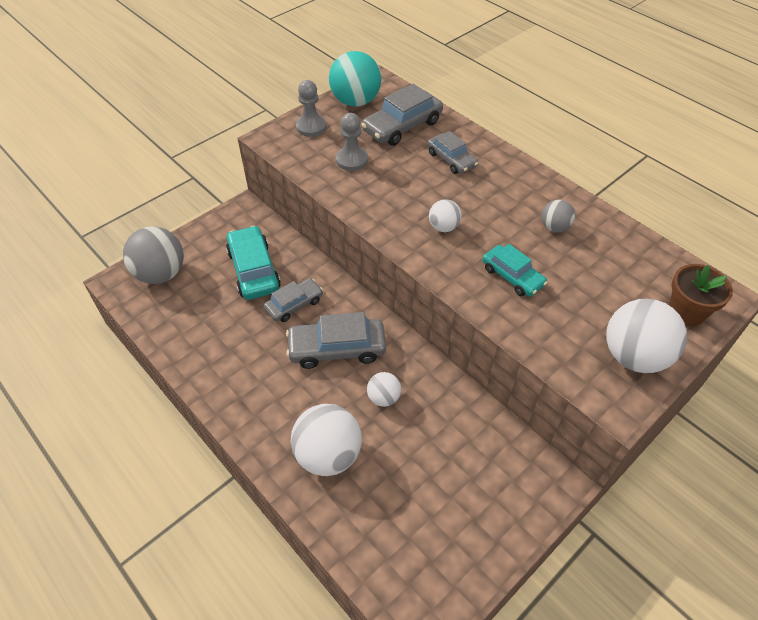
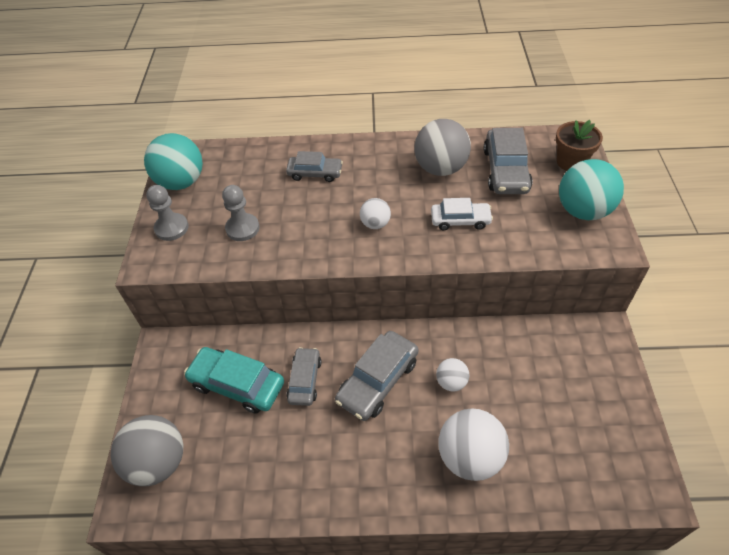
camera: 45 degrees left, 0 degrees up
(402, 126) = (245, 175): grey car -> grey car (505, 170)
(512, 276) = (460, 220): turquoise car -> white car
(554, 227) = (440, 168): grey ball -> grey ball, size x1.90
(634, 356) = (583, 211): white ball -> turquoise ball

